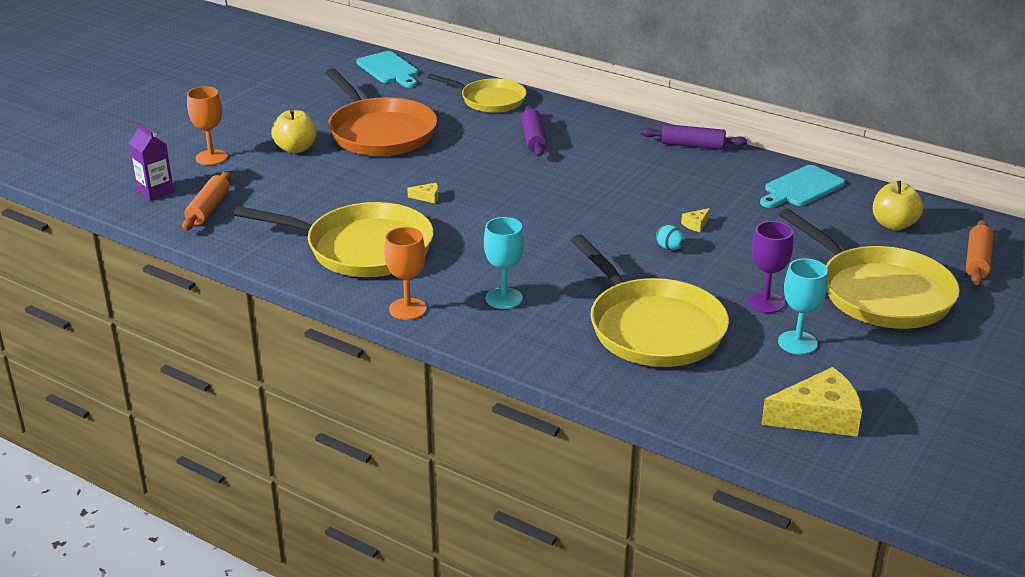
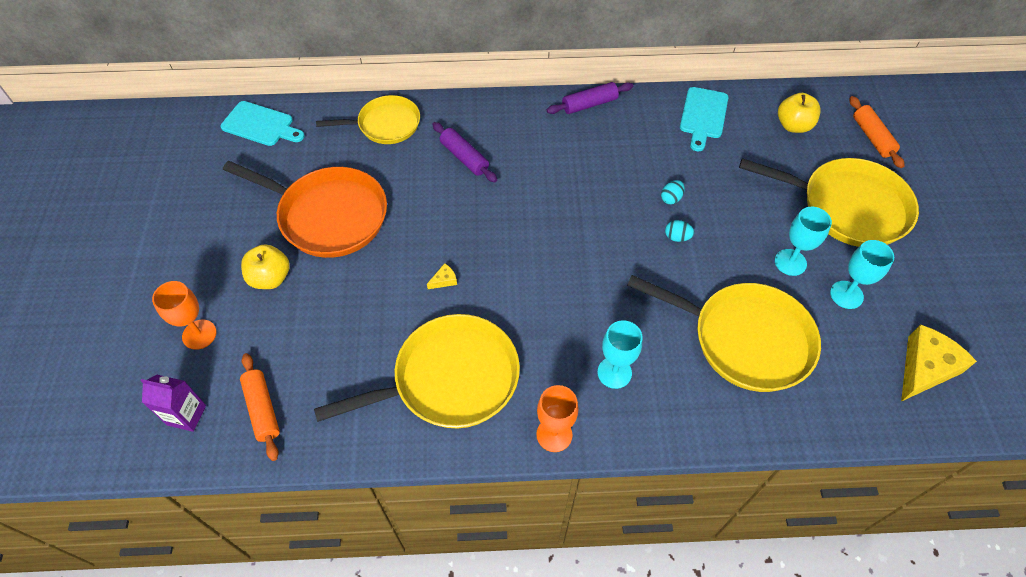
camera: 35 degrees left, 25 degrees up
(696, 224) = (671, 198): yellow cheese -> turquoise egg
(765, 302) = (790, 262): purple goblet -> turquoise goblet

